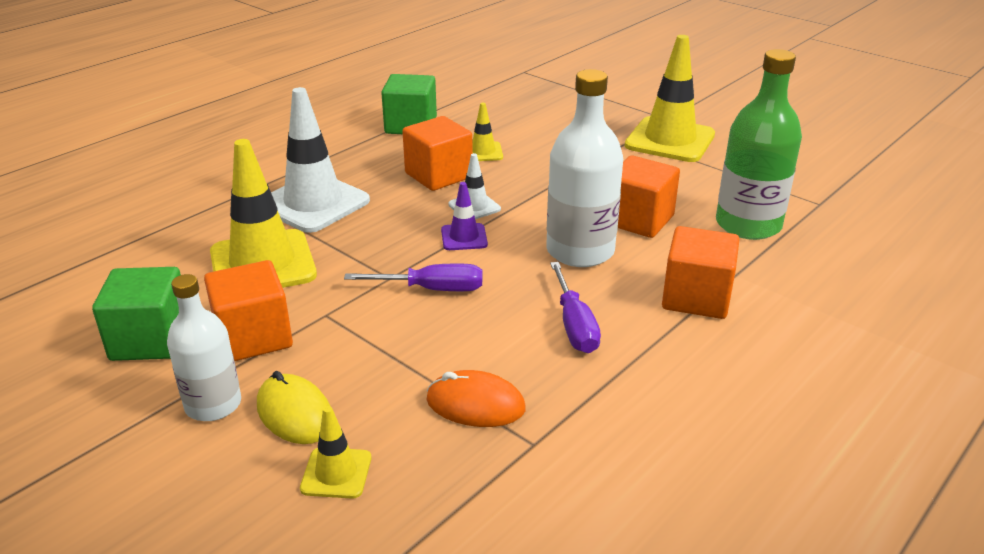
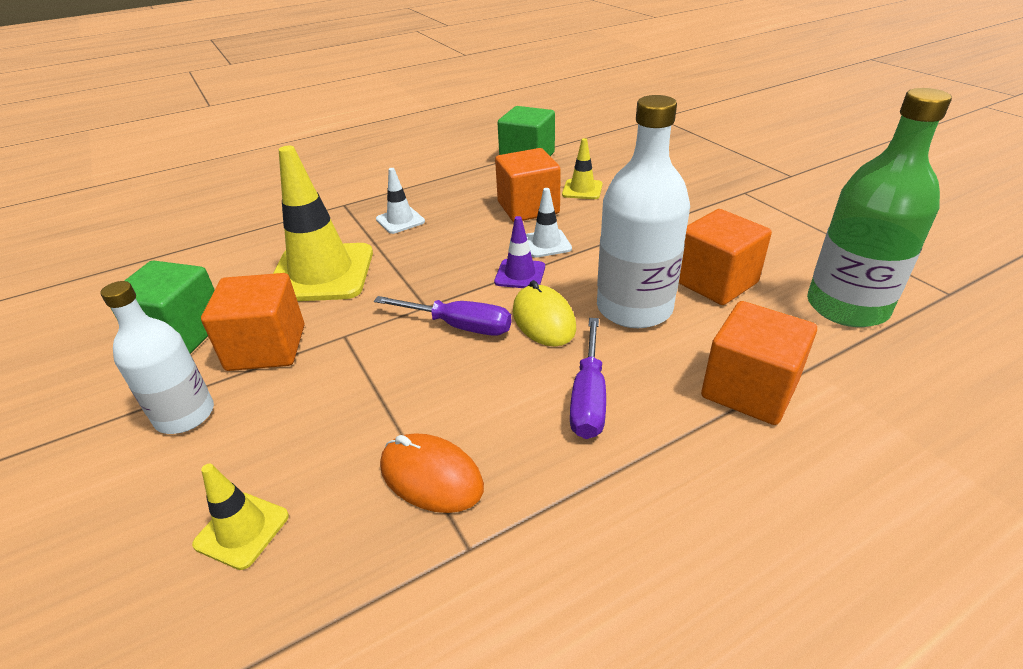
camera: 20 degrees right, 5 degrees up
(295, 413) = (248, 443): yellow mouse -> yellow mouse (543, 320)
(313, 203) = (400, 220): white traffic cone -> white traffic cone, size x0.48
(670, 140) = (785, 198): yellow traffic cone -> none

